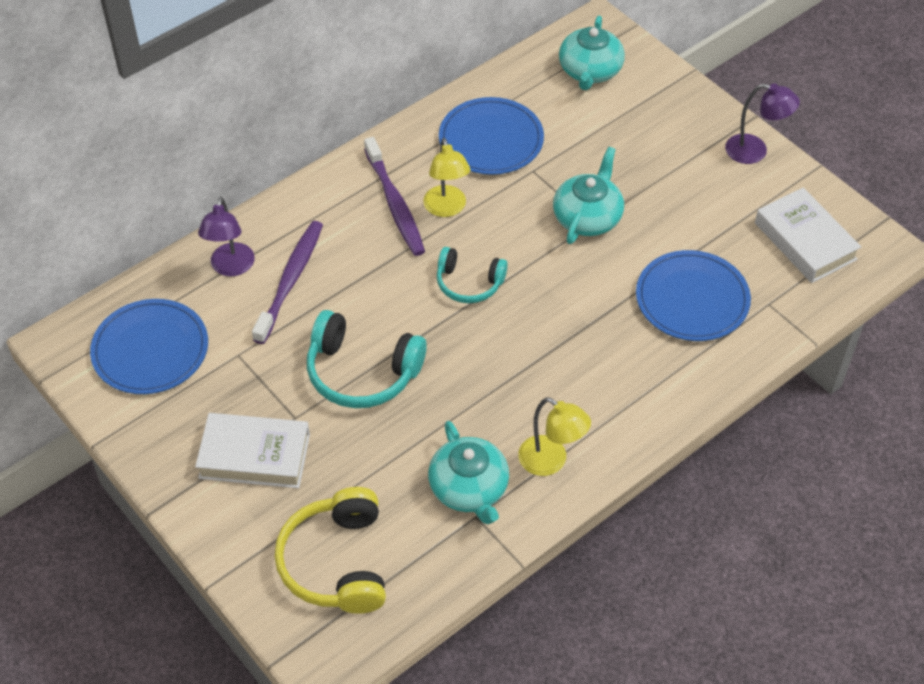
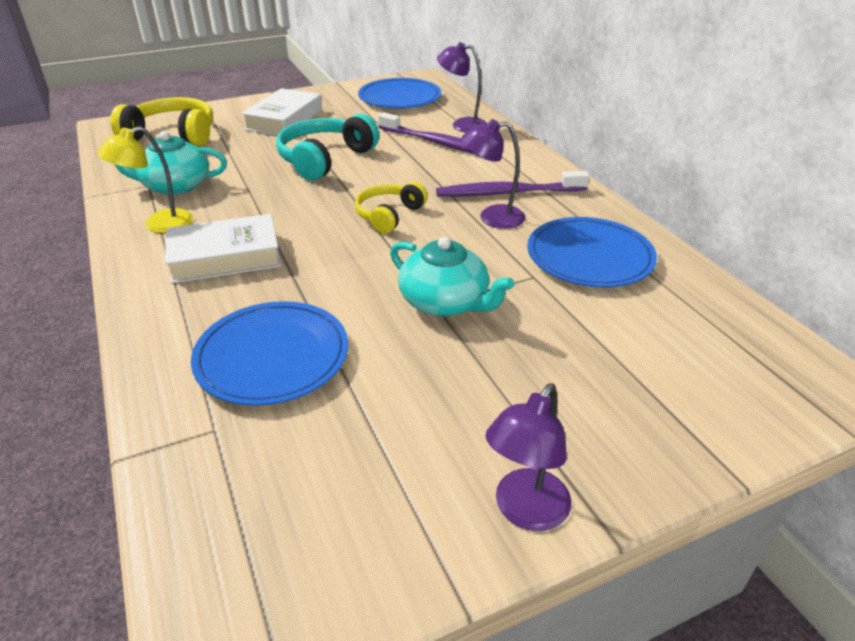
camera: 105 degrees right, 15 degrees down
(446, 208) = (492, 217): yellow lamp -> purple lamp
(469, 283) = (389, 215): turquoise headphones -> yellow headphones
(590, 71) = (724, 358): turquoise teapot -> none
(805, 241) = (299, 516): white book -> white book (225, 257)

